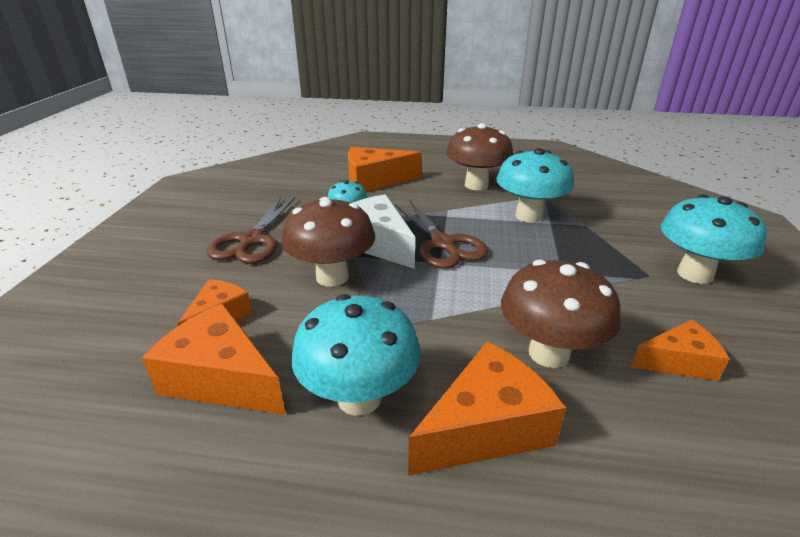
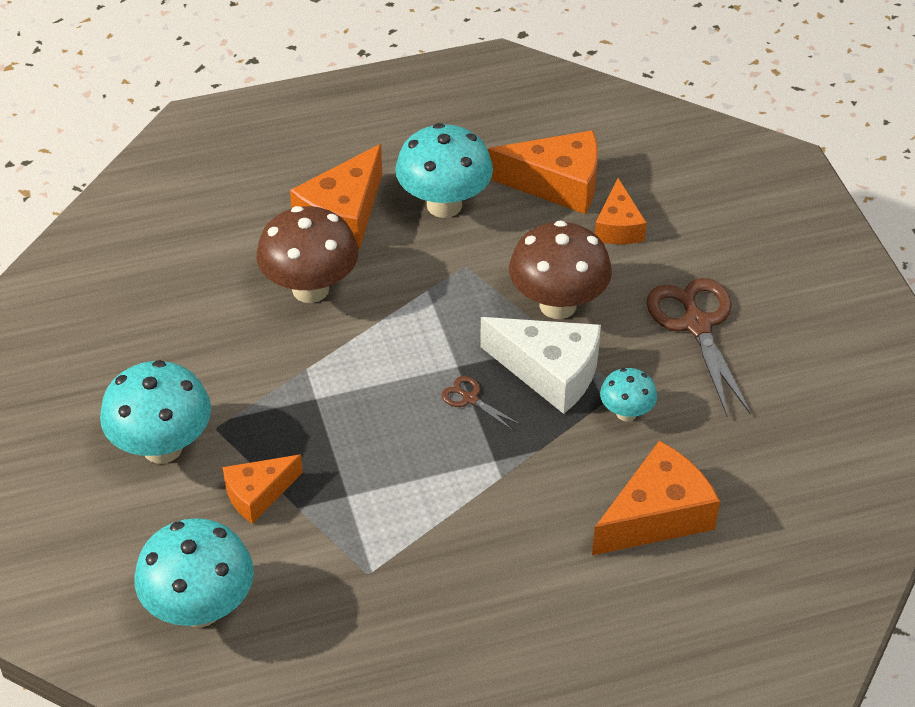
camera: 155 degrees right, 15 degrees up
(443, 244) = (470, 398): brown scissors -> brown scissors, size x0.46
(476, 185) = (489, 564): brown mushroom -> none
(528, 216) = (381, 501): turquoise mushroom -> turquoise mushroom (200, 609)
(678, 362) = (198, 317): orange cheese -> orange cheese (258, 494)

